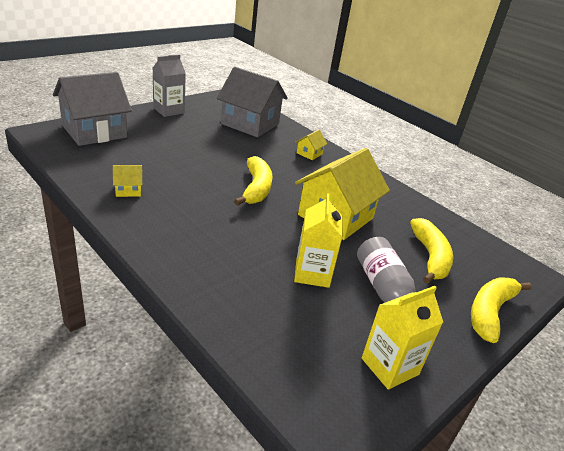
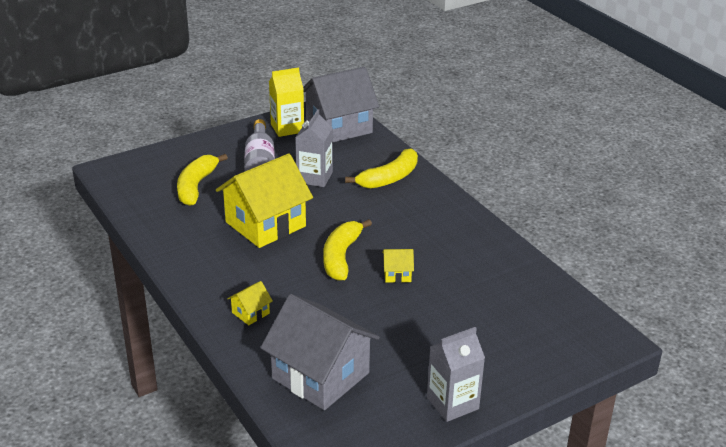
camera: 165 degrees left, 0 degrees up
(94, 131) = (547, 344): grey house -> grey house (339, 127)
(128, 190) = (479, 254): yellow house -> yellow house (397, 274)
(312, 273) = (314, 177): yellow carton -> grey carton
(490, 312) = (184, 149): yellow banana -> yellow banana (389, 178)

